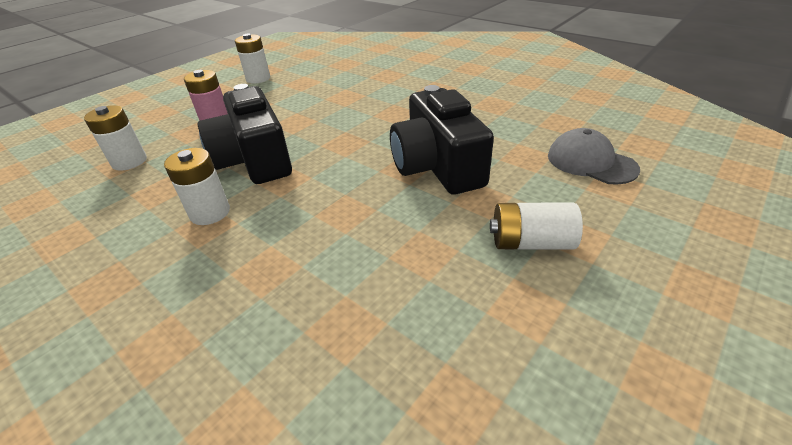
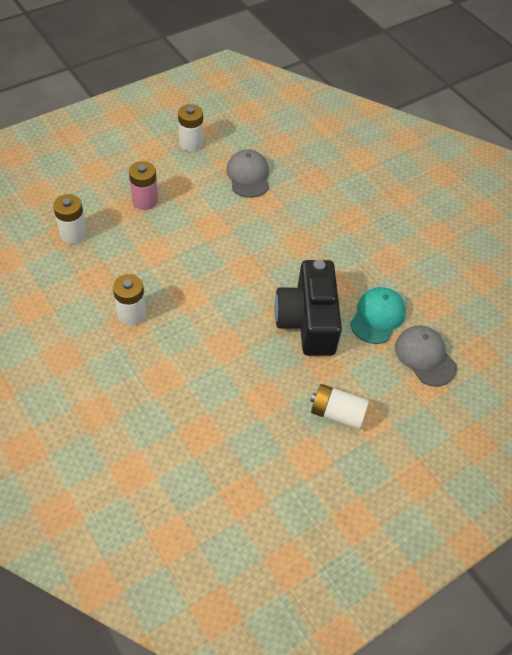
camera: 10 degrees right, 15 degrees up
(255, 159) = (171, 265): black camera -> none
(322, 85) = (248, 176): none -> grey cap
(513, 144) = (377, 317): none -> turquoise cap

